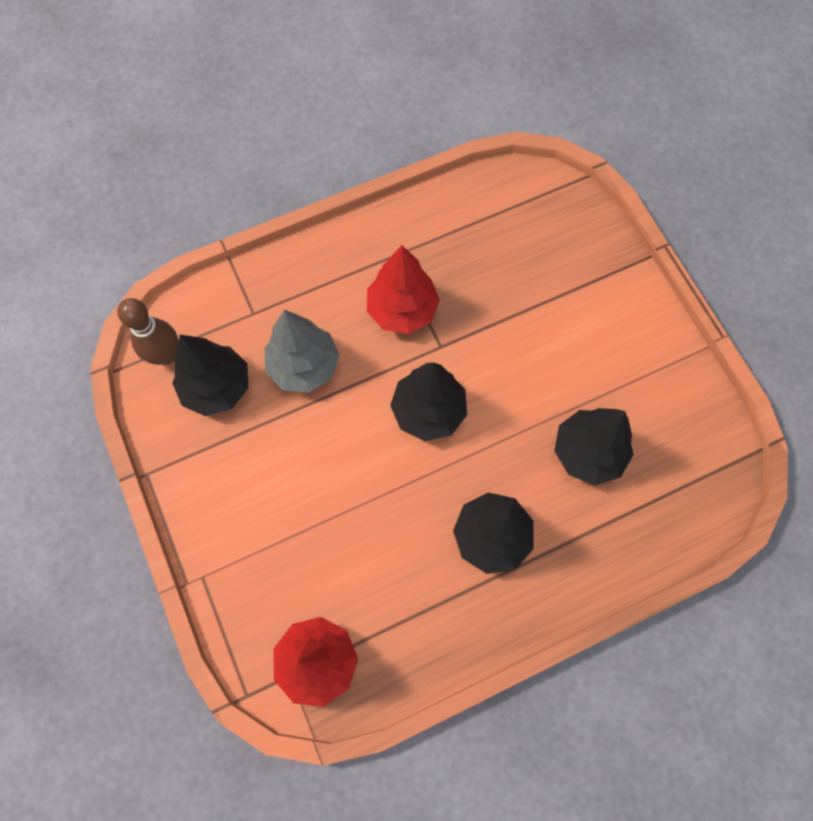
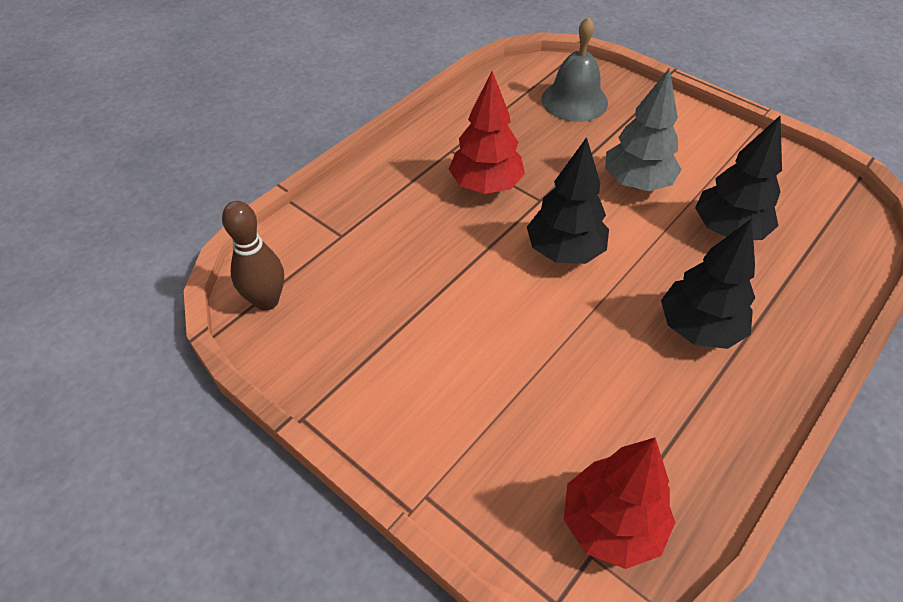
camera: 25 degrees left, 20 degrees down
(217, 387) = (338, 308): black tree -> none
(304, 366) = (419, 259): grey tree -> grey tree (636, 183)
(545, 240) = (574, 100): none -> grey bell

